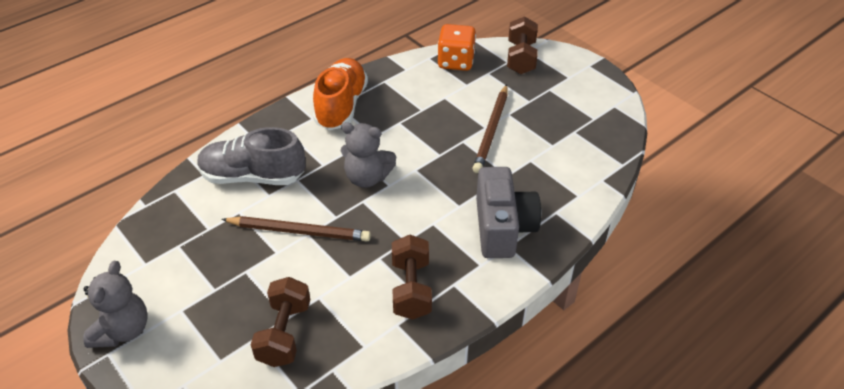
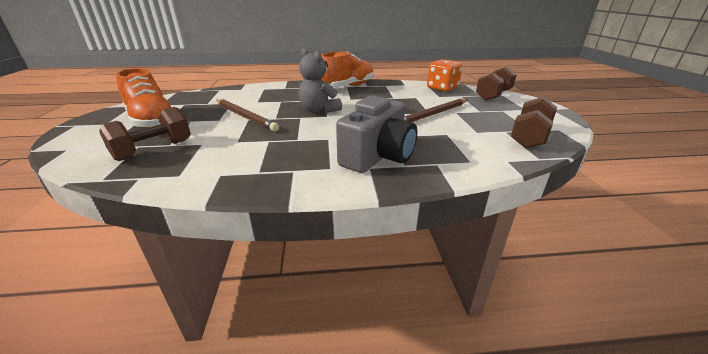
camera: 35 degrees right, 15 degrees down
(123, 330) = (99, 120): grey teddy bear -> none
(199, 296) = (152, 121): none -> orange shoe
(253, 176) = (261, 95): grey shoe -> none
(411, 289) = (261, 161): brown dumbbell -> brown dumbbell (529, 137)

